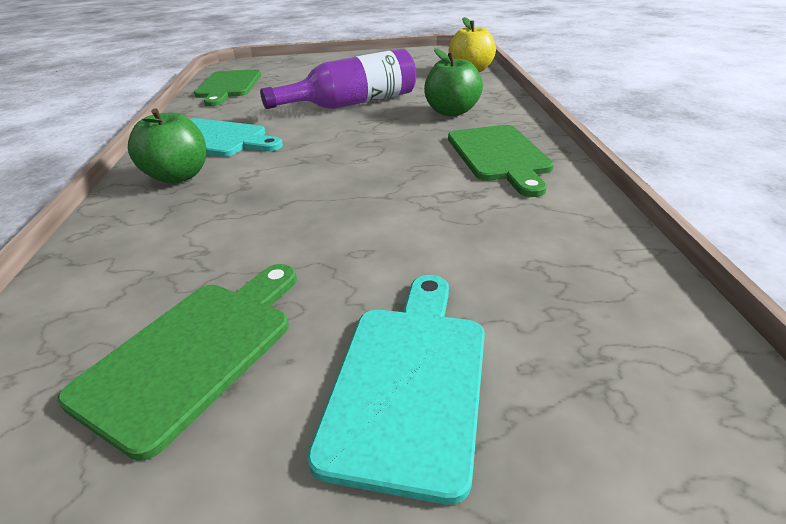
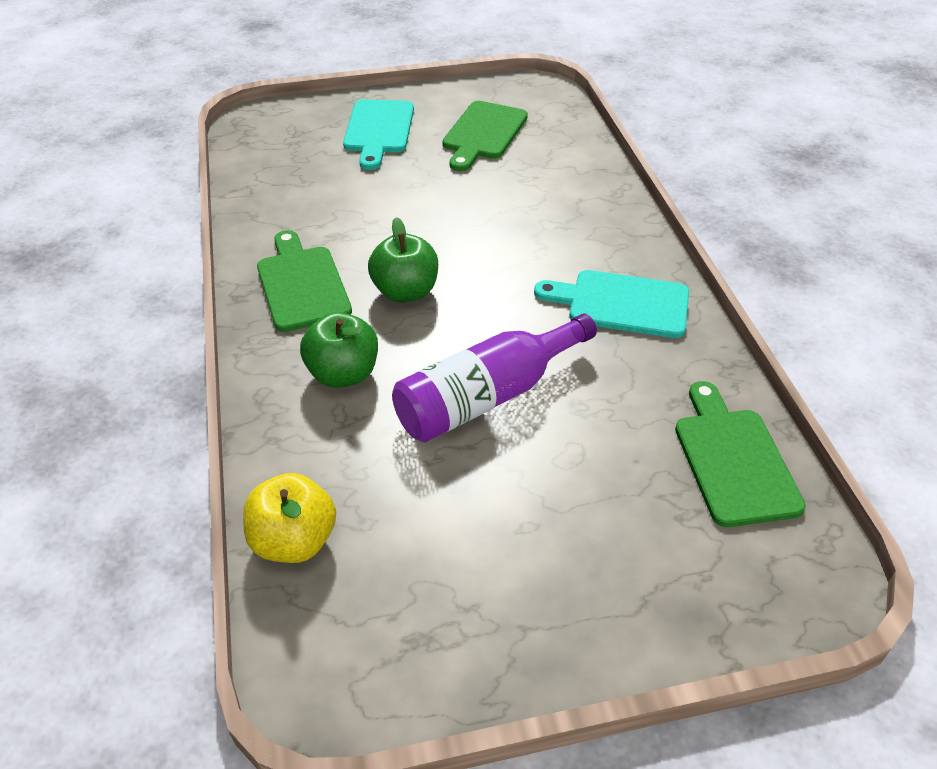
camera: 170 degrees right, 10 degrees up
(178, 176) = (606, 245): green apple -> green apple (405, 291)

